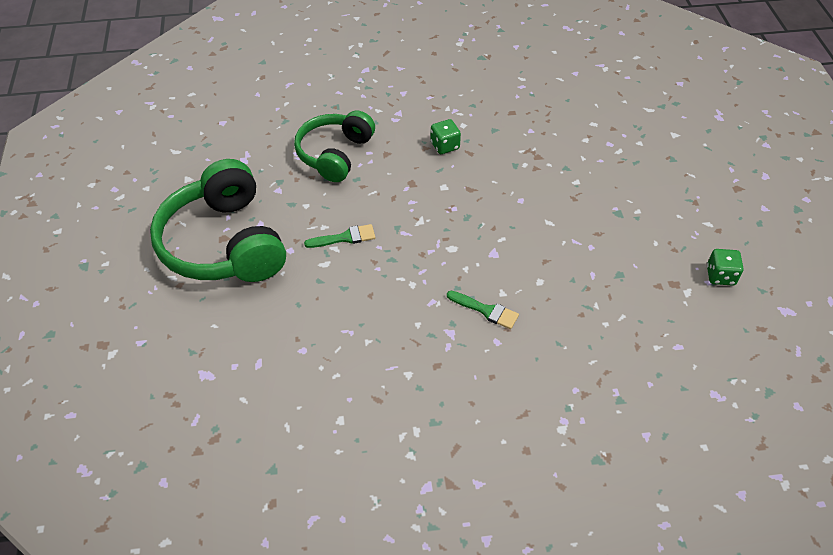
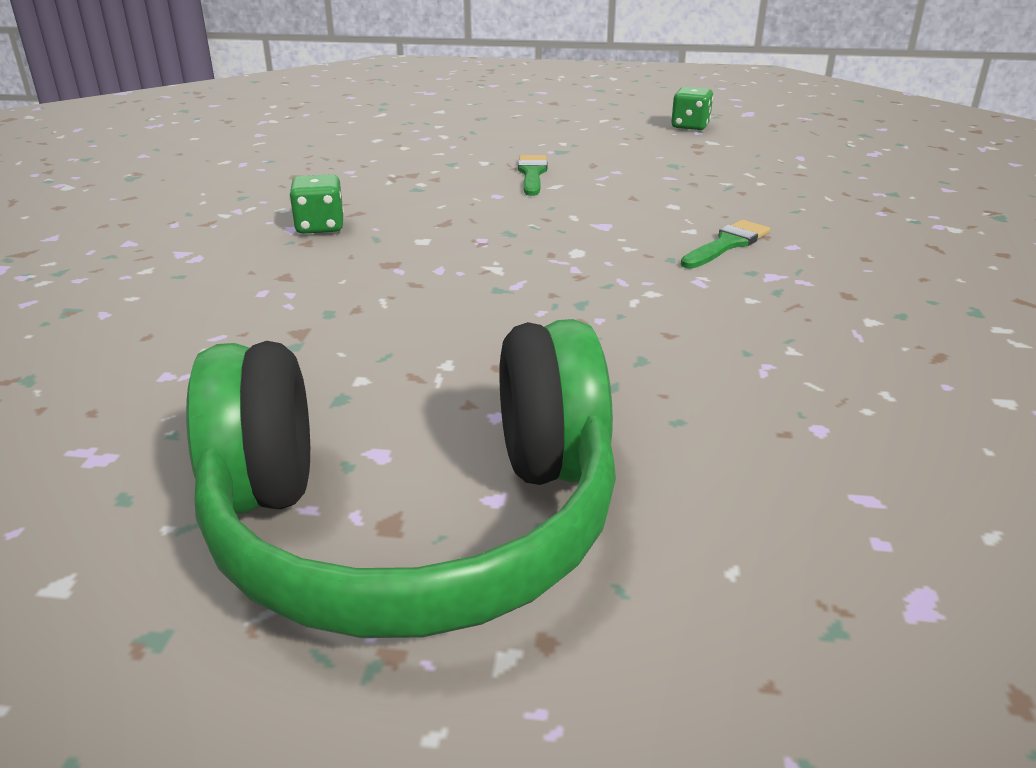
camera: 75 degrees left, 20 degrees down
(335, 154) = (227, 327): green headphones -> none
(345, 238) = (496, 342): green brush -> green brush (532, 174)

